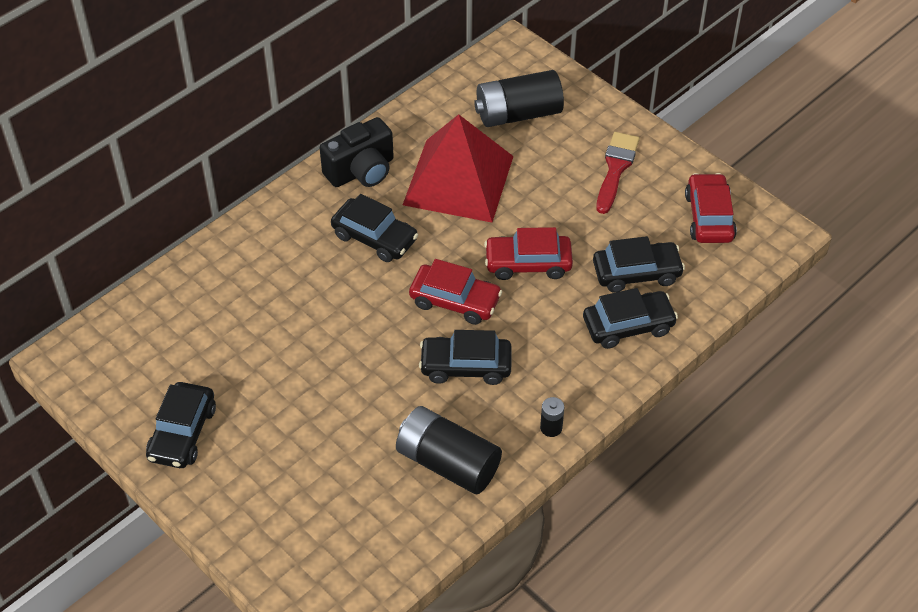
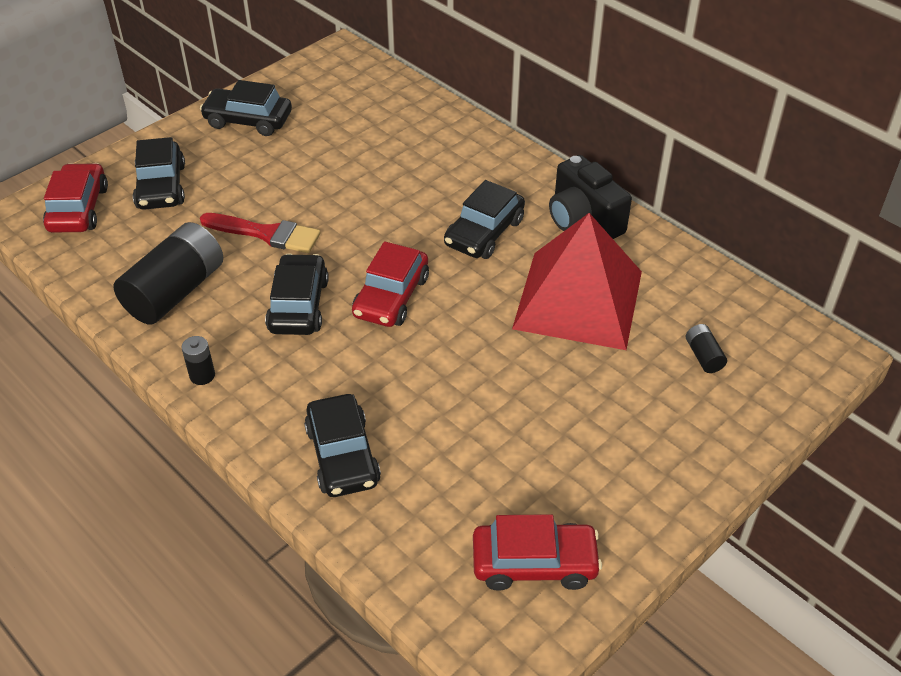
camera: 90 degrees right, 5 degrees down
(518, 114) = (703, 356): black battery -> black battery, size x0.43
(528, 263) = (446, 360): red car -> red car (78, 209)
(616, 169) = (617, 456): red brush -> red brush (266, 234)
(636, 273) = (429, 469): black car -> black car (161, 186)

